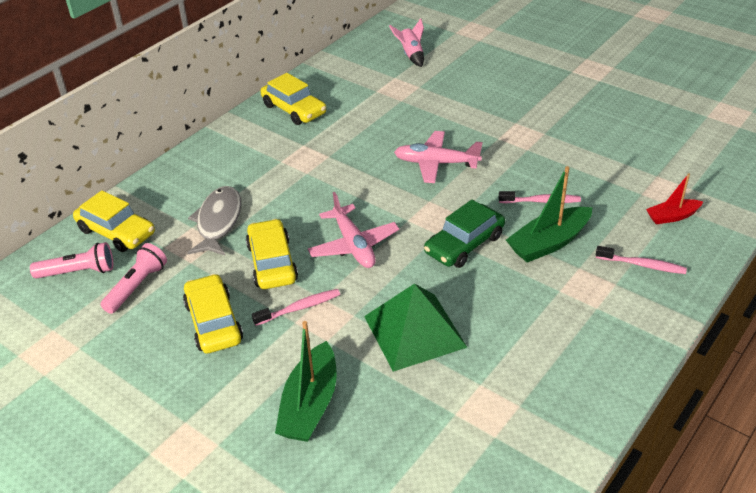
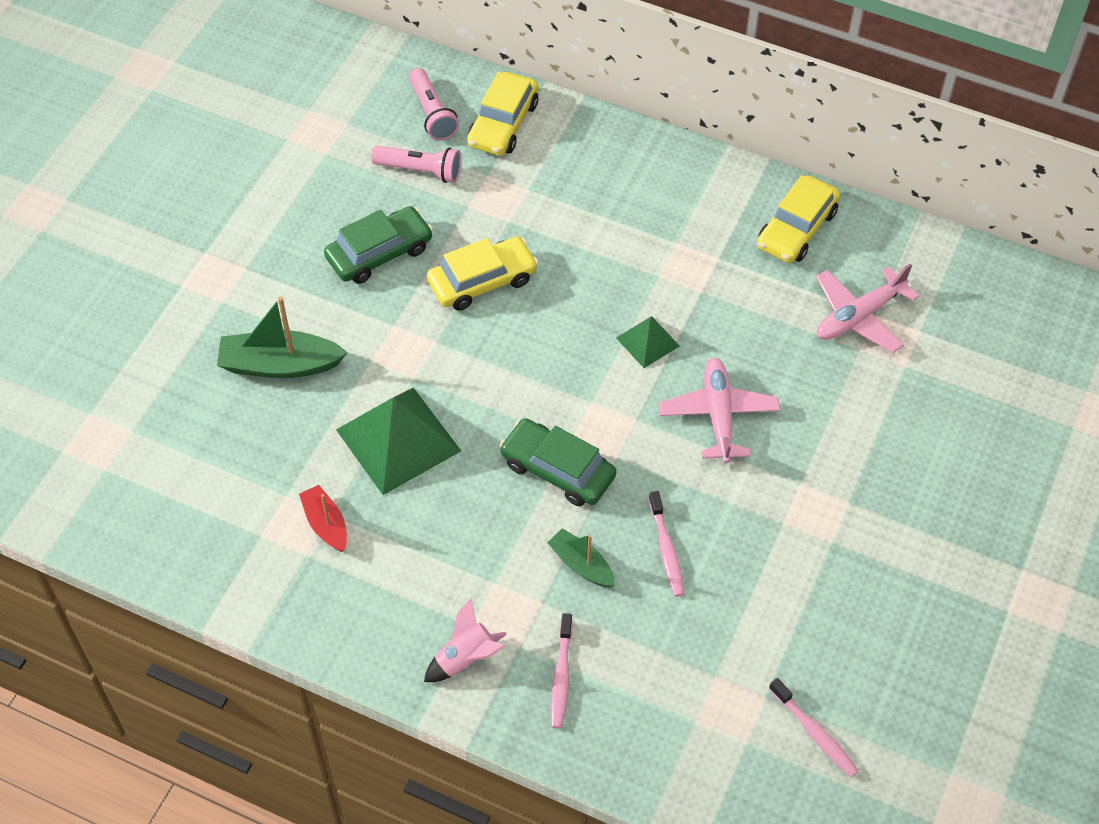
camera: 75 degrees right, 15 degrees up
(214, 322) = (379, 253): yellow car -> green car
(218, 222) = (542, 211): grey fish -> none
(299, 308) = (415, 324): pink toothbrush -> pink toothbrush (815, 733)
(353, 245) = (530, 354): pink plane -> pink plane (859, 317)
(363, 186) = (647, 342): none -> green pyramid
(411, 55) = (990, 341): pink rocket -> pink rocket (466, 658)
(549, 243) = (581, 565): green boat -> green boat, size x0.60
(672, 216) = (672, 715): red boat -> red boat (326, 524)

